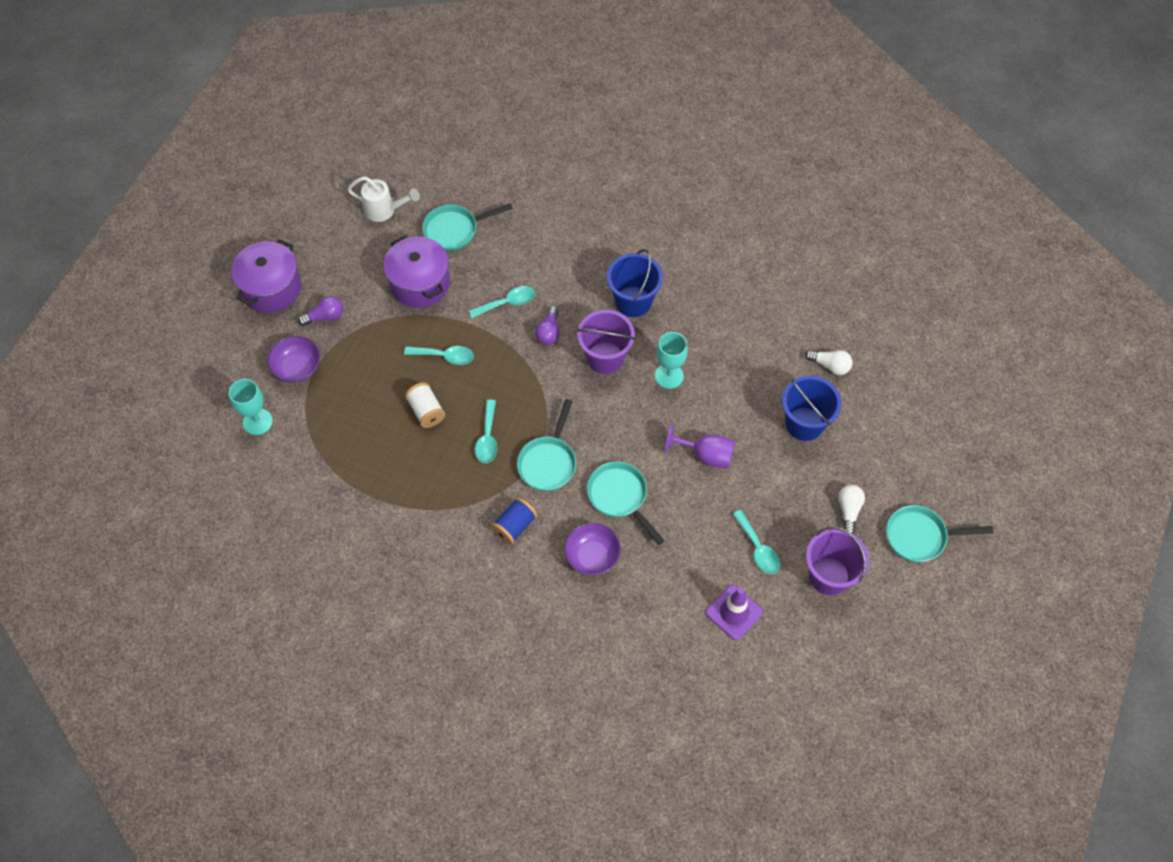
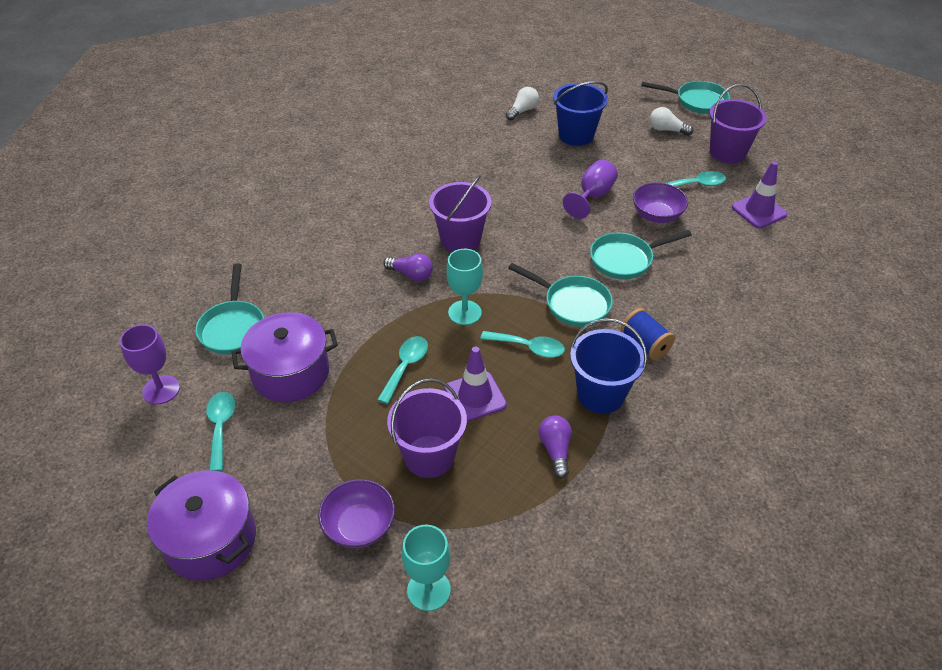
camera: 75 degrees left, 15 degrees down
(325, 316) = (291, 480): purple light bulb -> purple light bulb (555, 450)
(363, 394) = (429, 456): none -> purple bucket
(384, 210) = (161, 390): white watering can -> purple goblet
(426, 411) = (475, 396): white spool -> purple traffic cone
(507, 303) = (358, 300): turquoise spoon -> turquoise spoon (221, 427)
(592, 556) = (690, 291): purple bowl -> purple bowl (657, 215)
(633, 301) = (402, 209): blue bucket -> blue bucket (600, 394)
(669, 376) = (498, 202): turquoise goblet -> turquoise goblet (464, 313)
(920, 537) = (697, 101): turquoise pan -> turquoise pan turned 90 degrees counterclockwise

